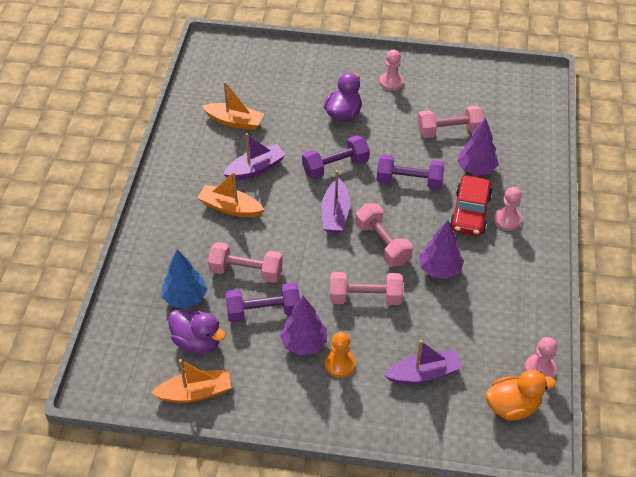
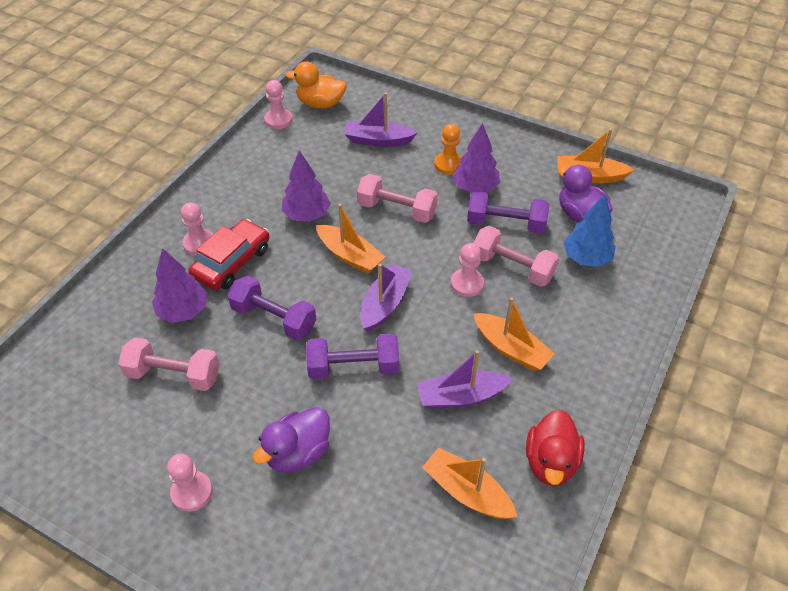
camera: 160 degrees left, 0 degrees up
(187, 148) = (550, 462): none -> red duck
(278, 247) = (467, 284): none -> pink pawn
(382, 244) = (349, 256): pink dumbbell -> orange boat

